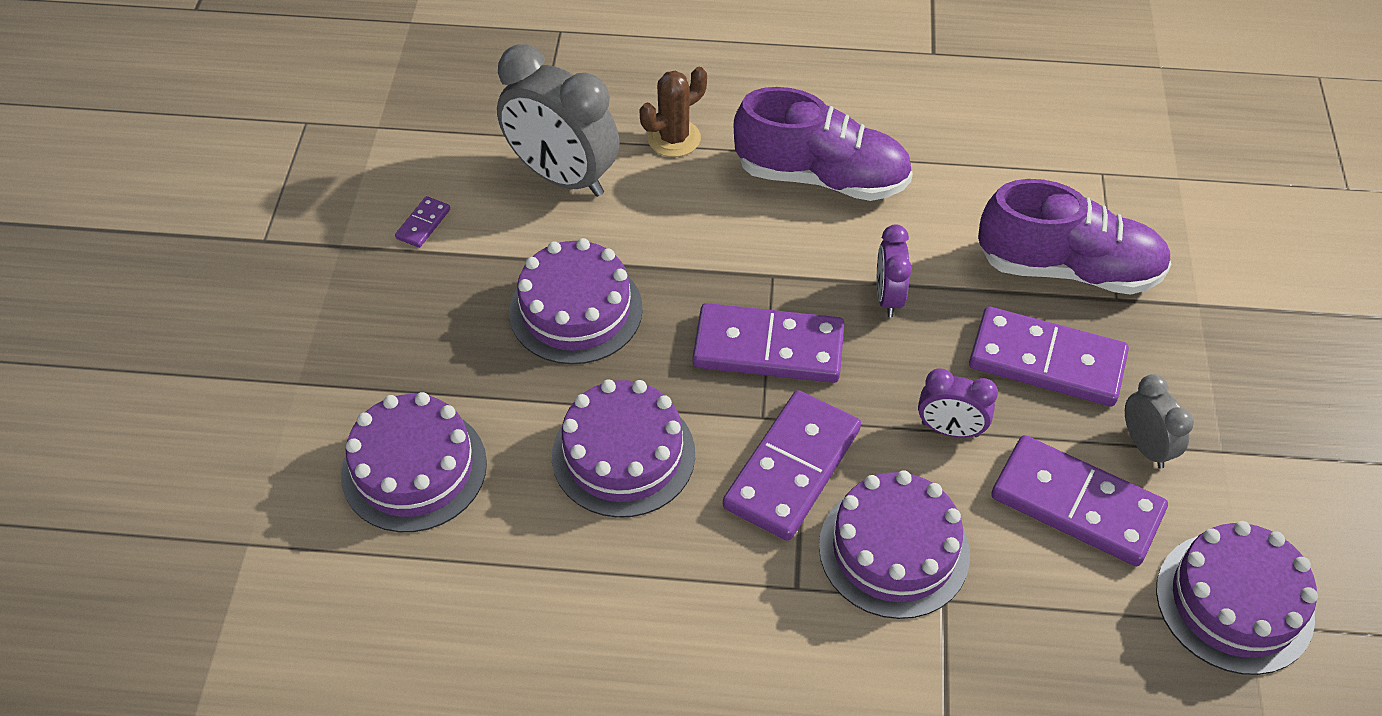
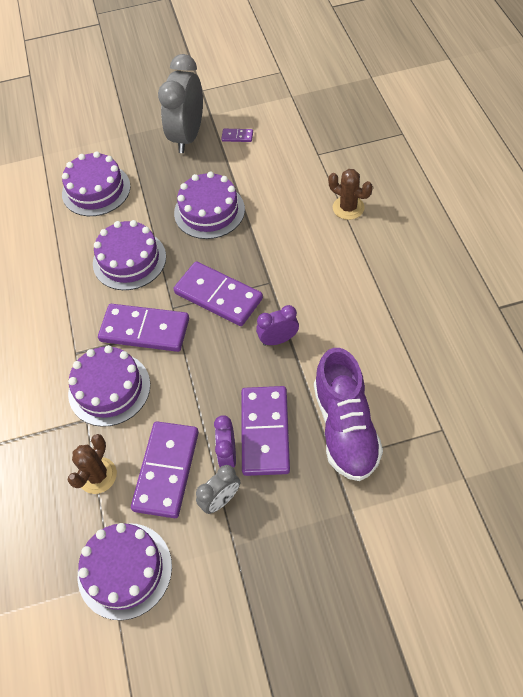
camera: 75 degrees right, 5 degrees up
(562, 177) = (295, 174): grey clock -> grey clock (188, 136)
(768, 348) = (218, 296): purple domino -> purple domino turned 45 degrees counterclockwise
(821, 177) = (355, 282): purple shoe -> none
(950, 429) = (196, 394): purple clock -> purple clock (228, 455)
(1059, 605) = (97, 475): none -> brown cactus

